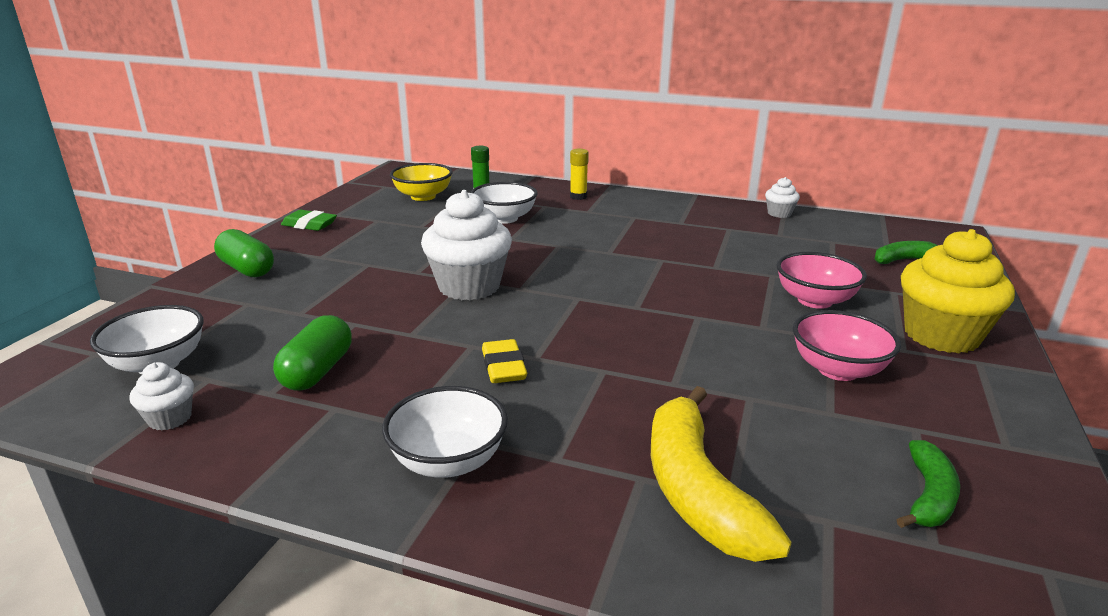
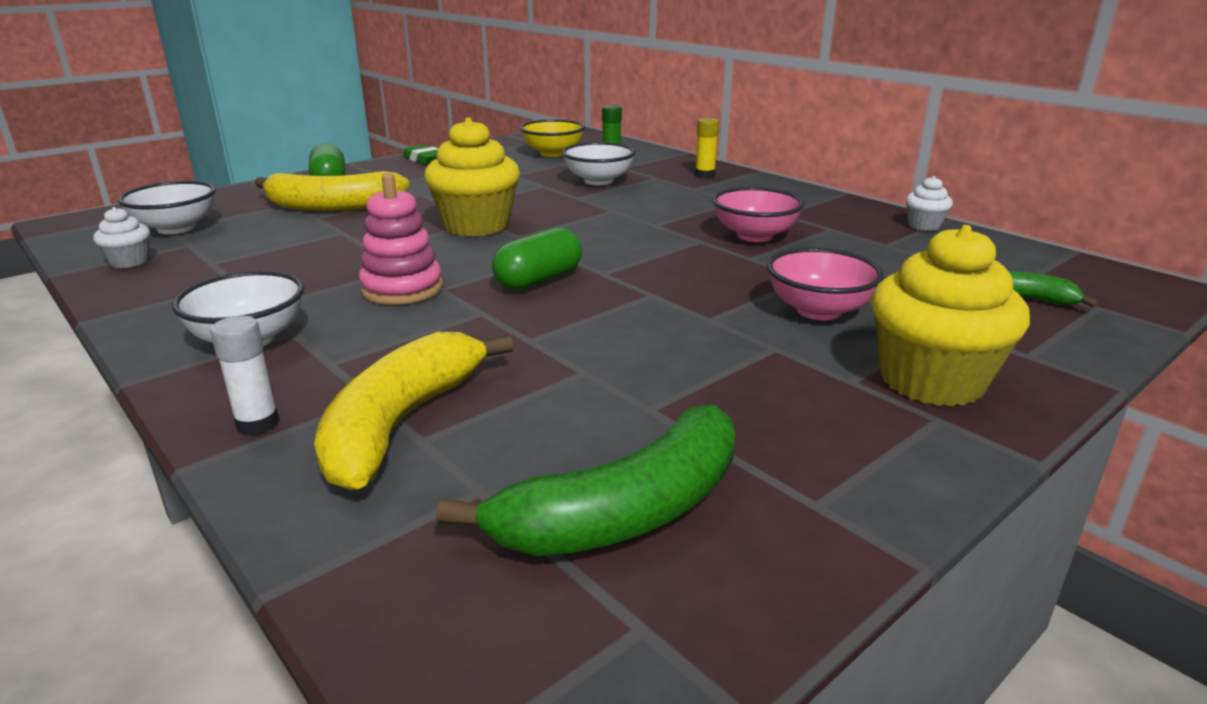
camera: 30 degrees right, 0 degrees up
(297, 297) = (332, 206): none -> yellow banana
(317, 371) = (264, 257): green capsule -> green capsule (538, 280)
(469, 286) = (476, 225): white cupcake -> yellow cupcake
(503, 367) = (402, 289): yellow eraser -> pink stacking toy
(589, 537) = (257, 423): none -> white glue stick
(838, 370) = (729, 376): pink bowl -> pink bowl (754, 236)
(928, 496) = (625, 512): green banana -> green banana, size x1.81

